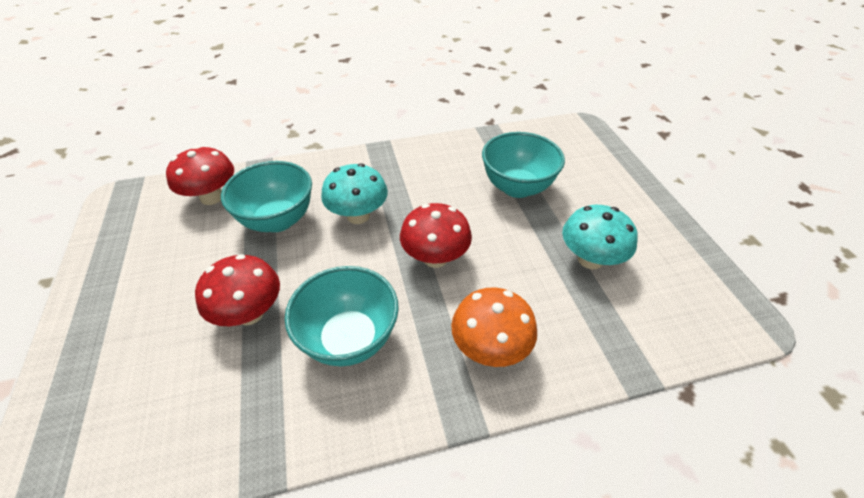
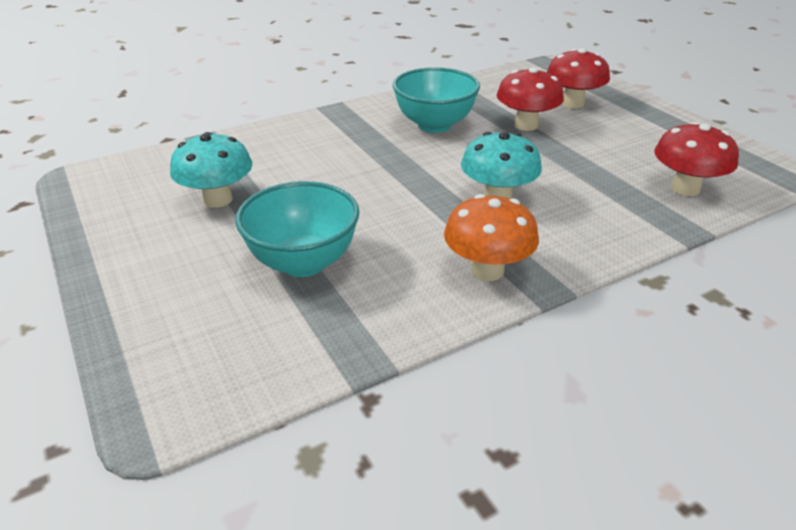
camera: 165 degrees right, 10 degrees down
(278, 220) = (581, 181): turquoise bowl -> none
(435, 258) = (388, 177): red mushroom -> red mushroom (572, 103)
(490, 348) = (320, 135): orange mushroom -> orange mushroom (487, 270)

